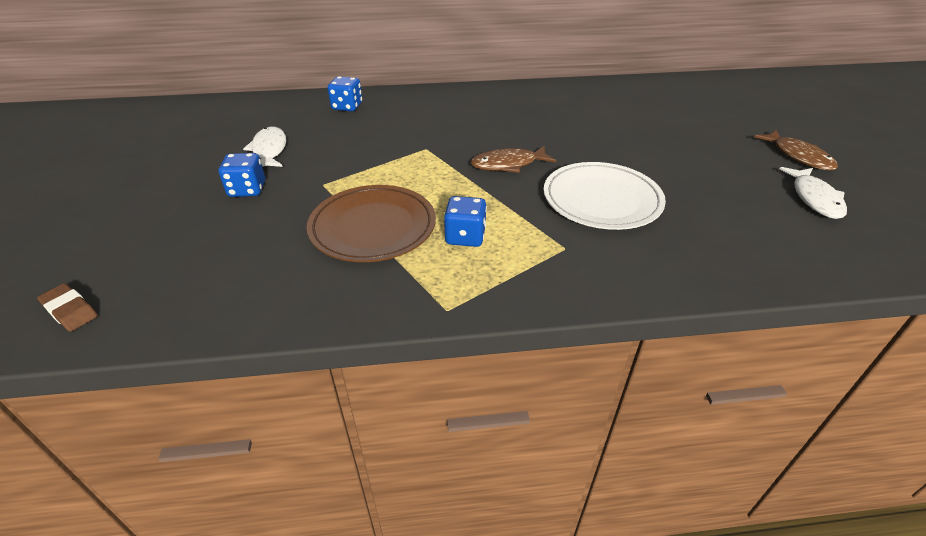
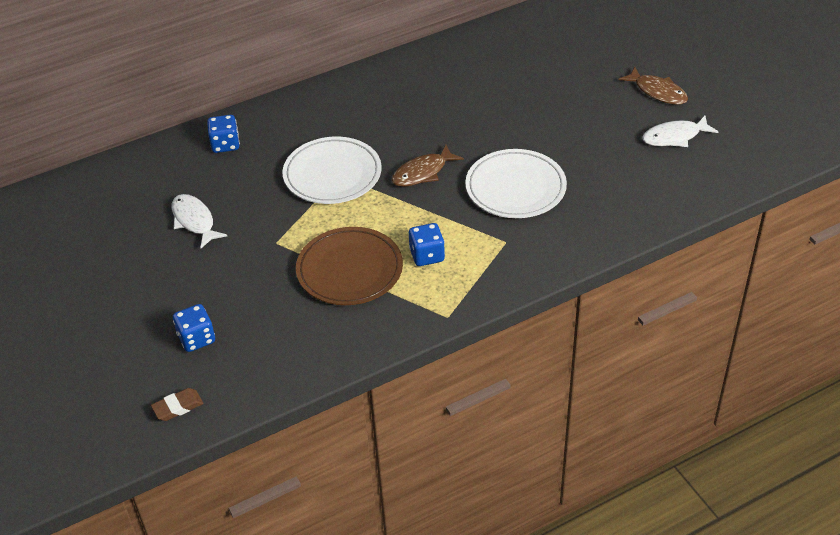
camera: 20 degrees left, 5 degrees up
(70, 310) = (178, 407): brown eraser -> brown eraser turned 45 degrees counterclockwise
(247, 189) = (214, 268): blue dice -> blue dice (196, 339)
(420, 146) = (332, 174): none -> white plate
(814, 198) = (675, 137): white fish -> white fish turned 90 degrees clockwise

